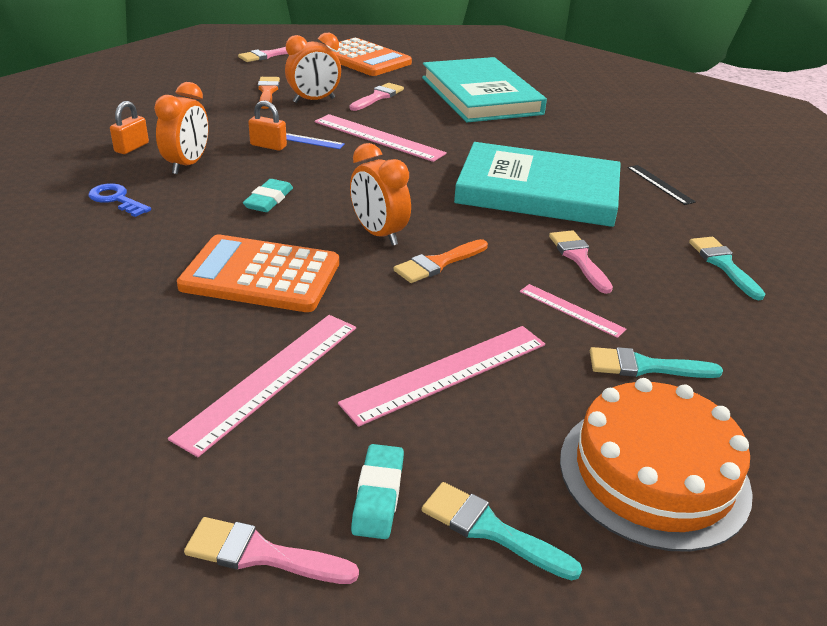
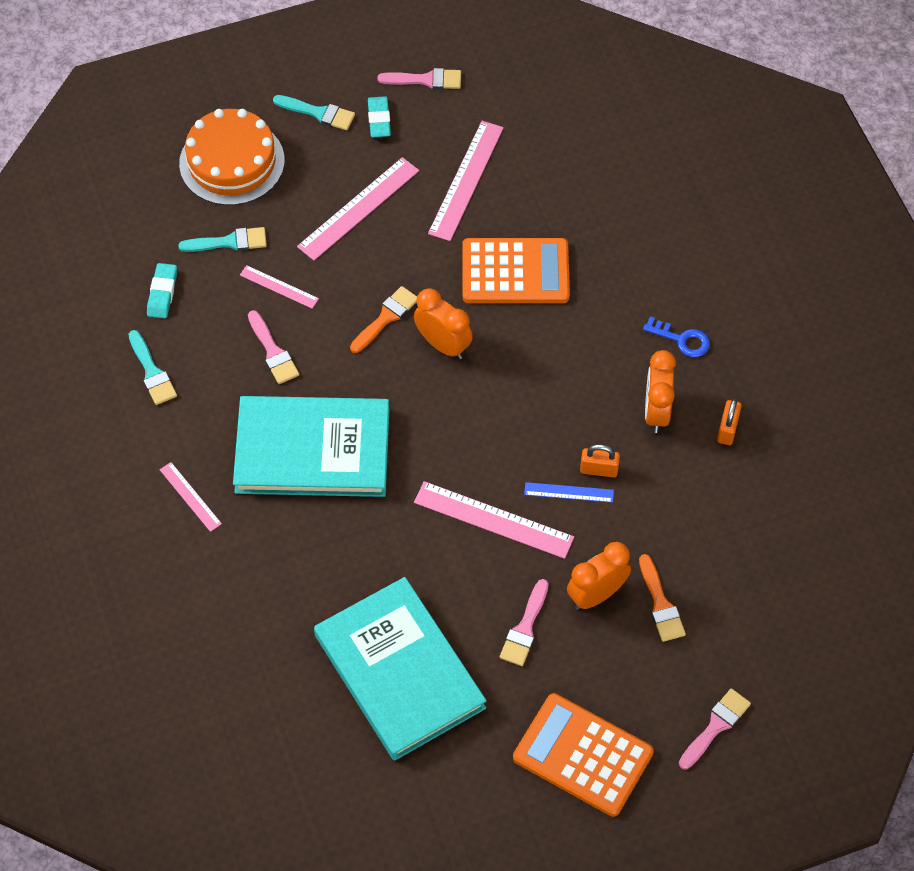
camera: 170 degrees right, 25 degrees up
(268, 200) = (554, 372): turquoise eraser -> turquoise eraser (162, 293)
(660, 184) = (190, 496): black ruler -> pink ruler

